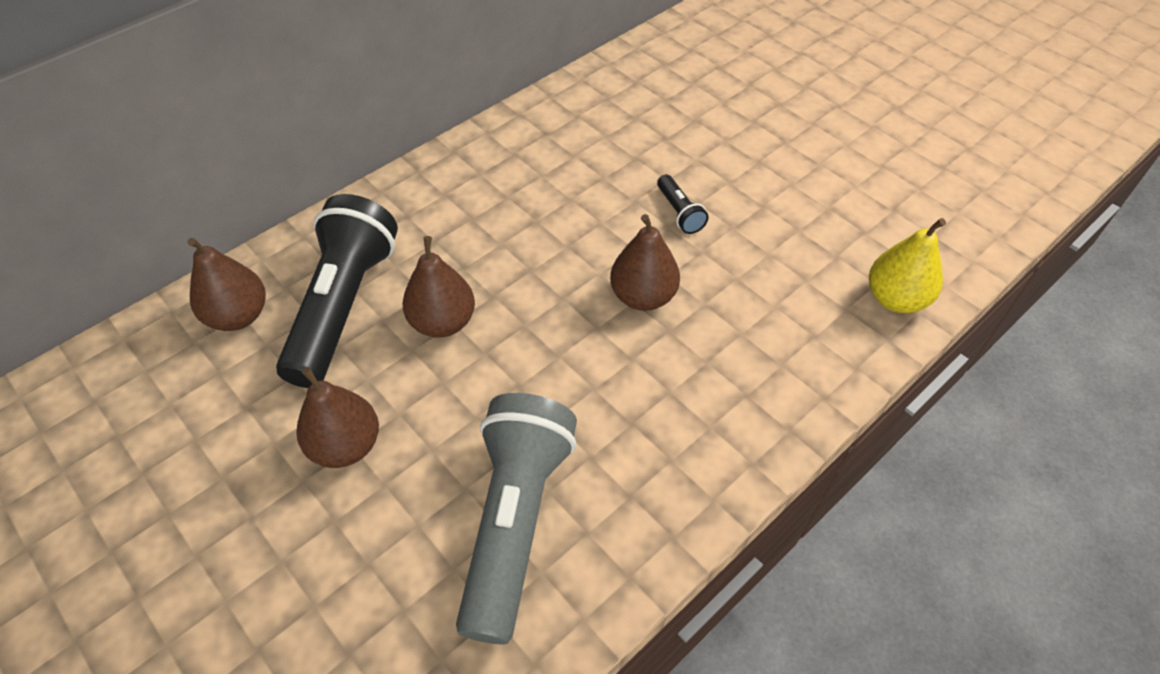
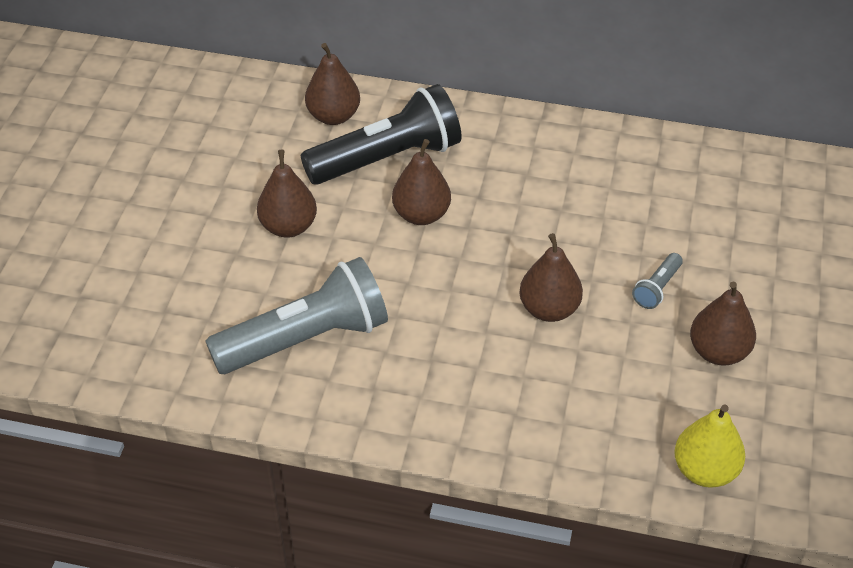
camera: 55 degrees right, 5 degrees down
(679, 212) = (657, 288): black flashlight -> grey flashlight
(776, 217) = (718, 352): none -> brown pear

